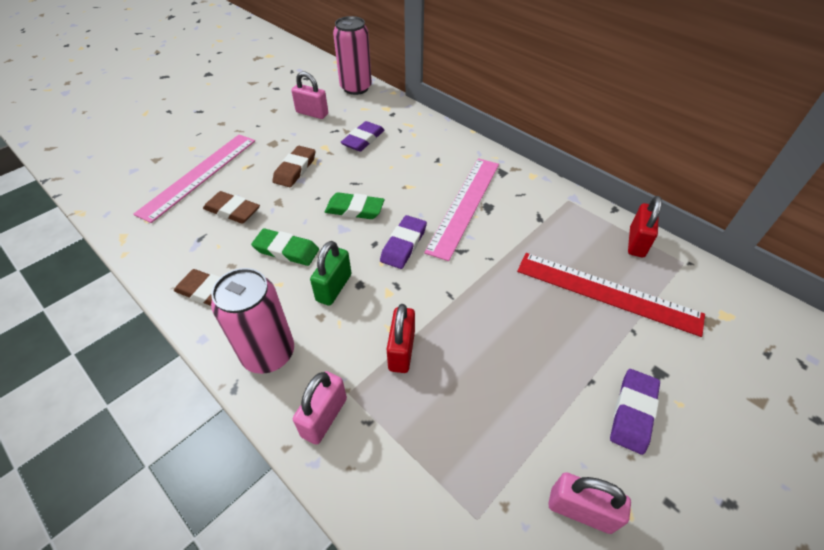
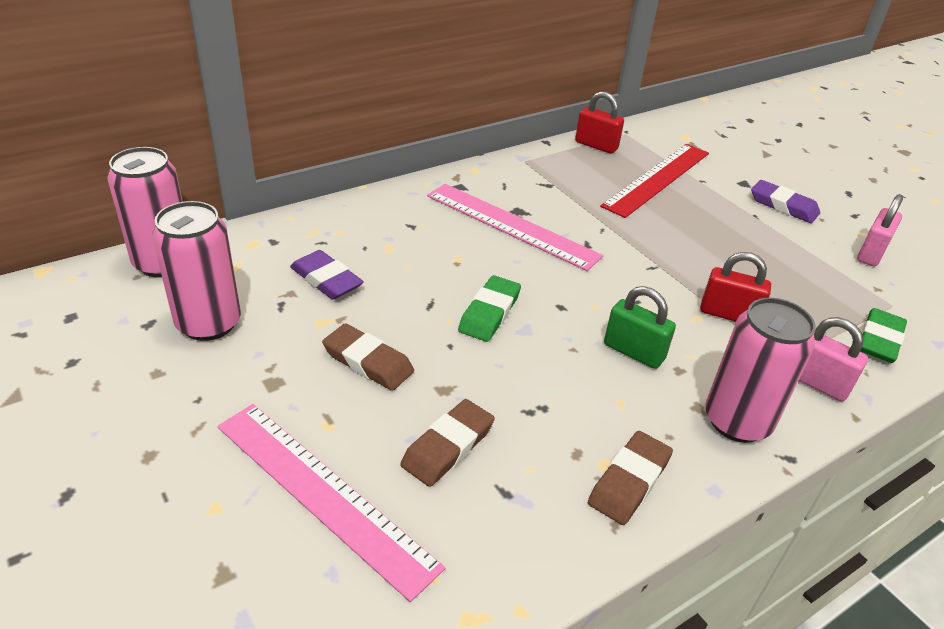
camera: 80 degrees left, 10 degrees down
(286, 250) = (557, 389): green eraser -> green eraser (879, 340)
(312, 113) = (209, 323): pink padlock -> pink can
(403, 244) = (569, 283): purple eraser -> none

